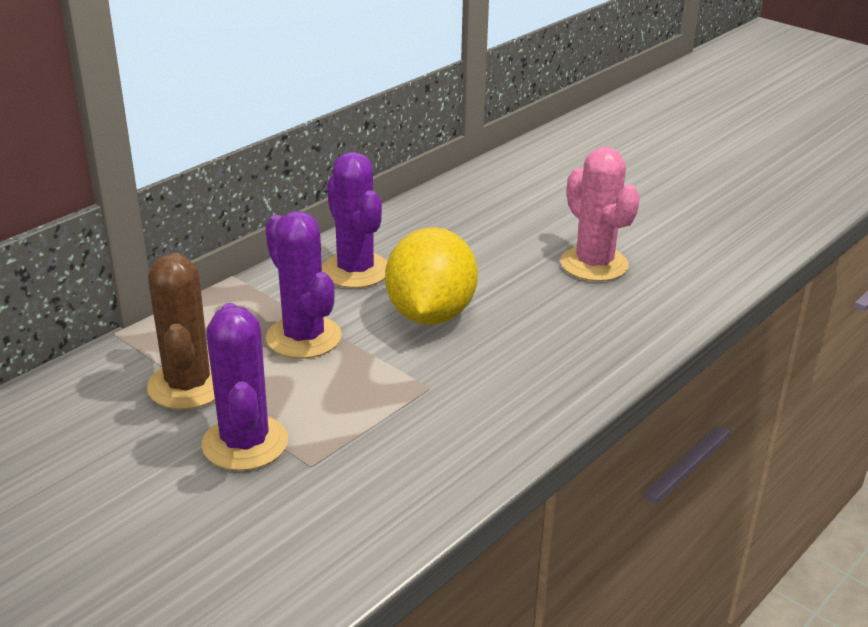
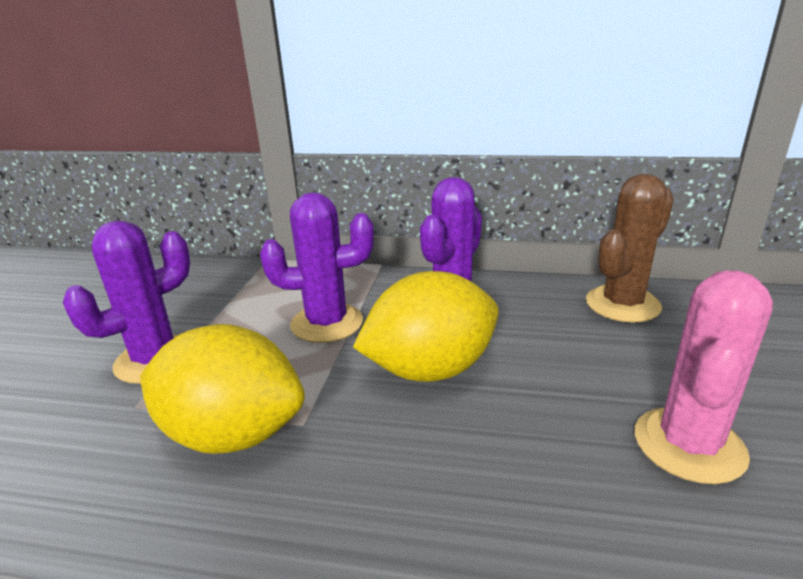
camera: 60 degrees right, 5 degrees down
(188, 385) = (223, 306): brown cactus -> brown cactus (622, 304)
(304, 337) = (327, 323): purple cactus -> purple cactus turned 60 degrees clockwise
(408, 421) = (232, 434): none -> yellow lemon

